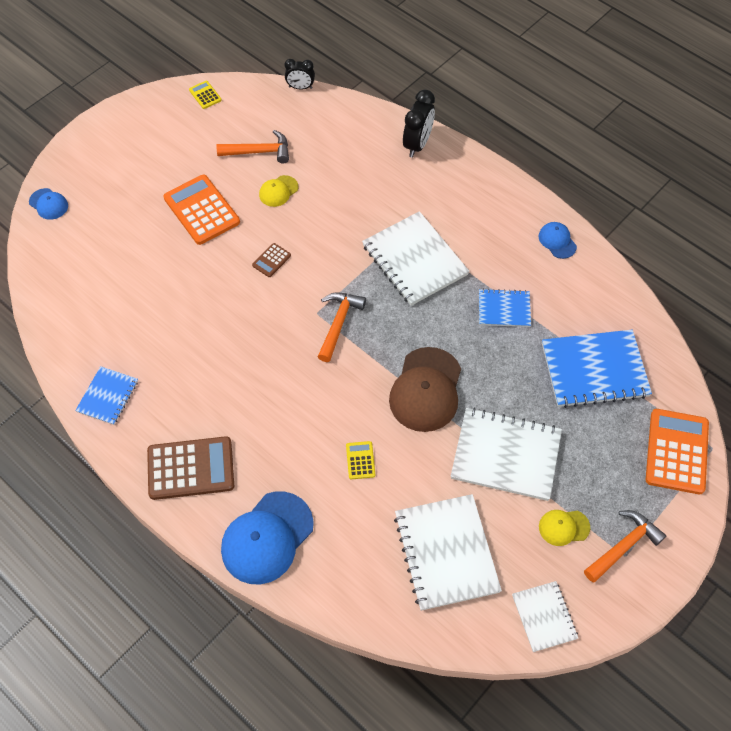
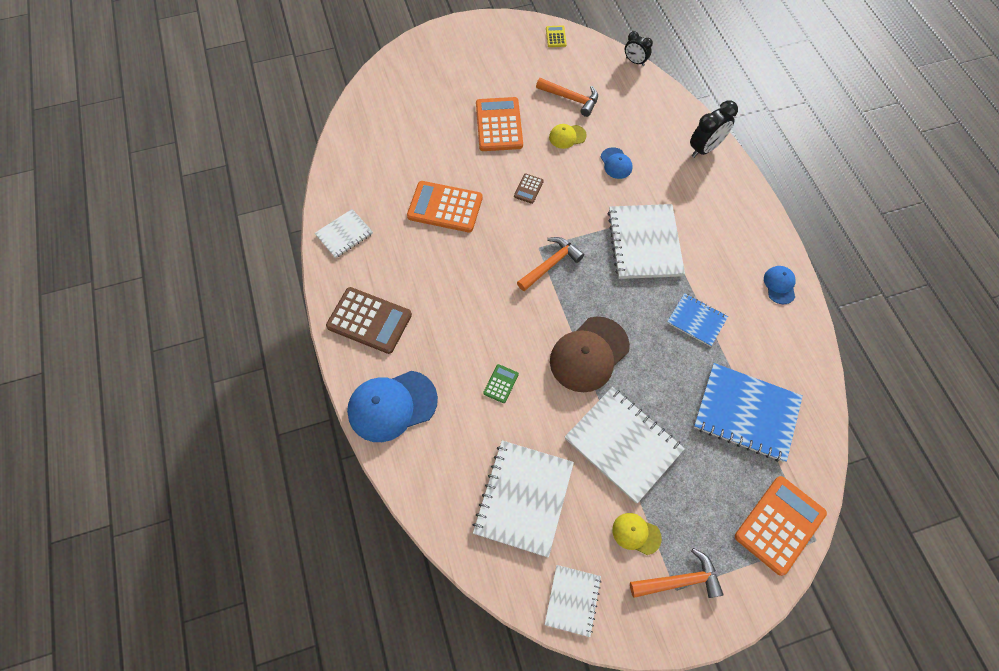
camera: 30 degrees right, 5 degrees up
(48, 204) = (391, 70): blue cap -> blue cap (616, 163)
(108, 396) = (344, 234): blue notebook -> white notebook
(198, 318) = (445, 207): none -> orange calculator
(271, 260) = (528, 189): brown calculator -> brown calculator turned 45 degrees counterclockwise
(360, 460) = (501, 384): yellow calculator -> green calculator

